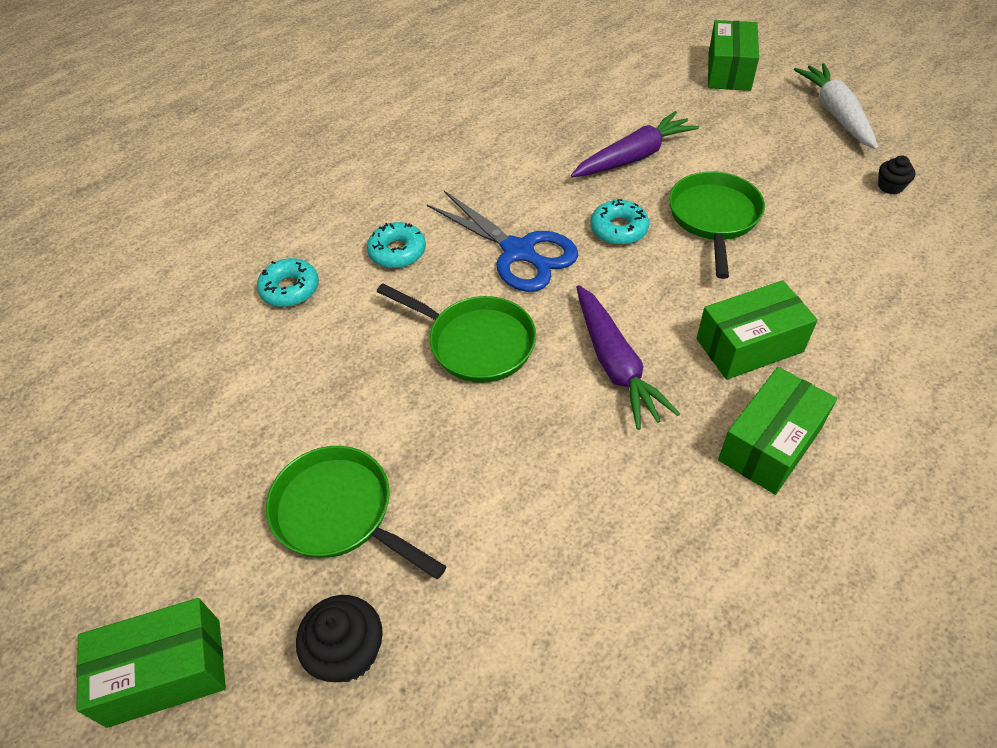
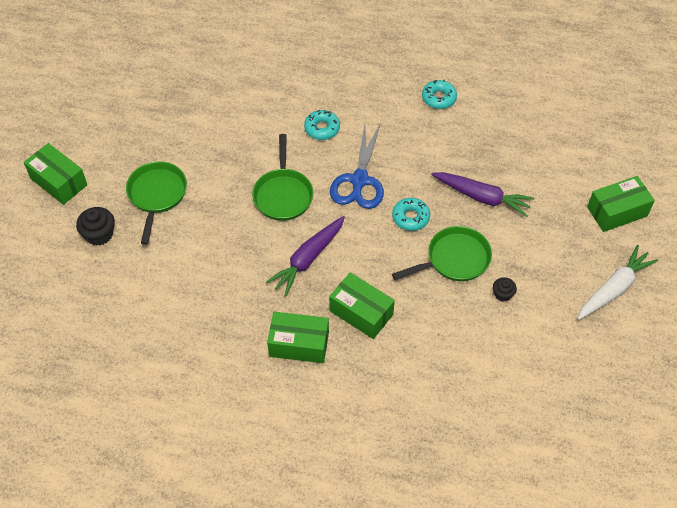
camera: 55 degrees right, 5 degrees up
(290, 289) = (266, 100): turquoise donut -> turquoise donut (439, 98)
(890, 186) = (554, 341): black cupcake -> black cupcake (502, 294)

